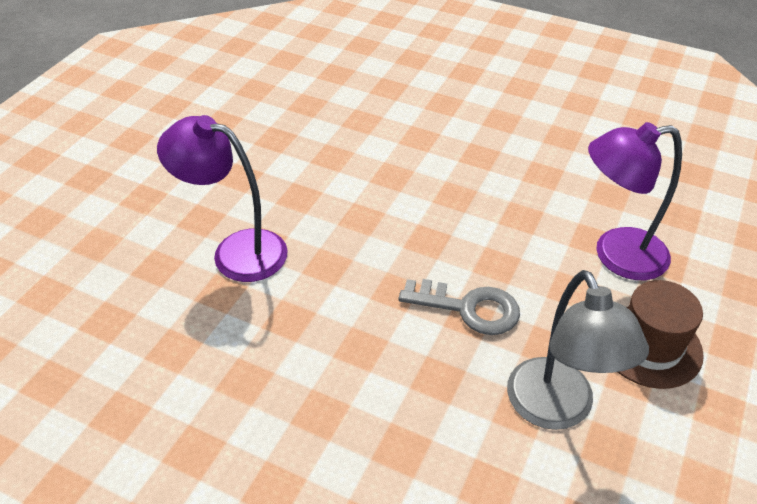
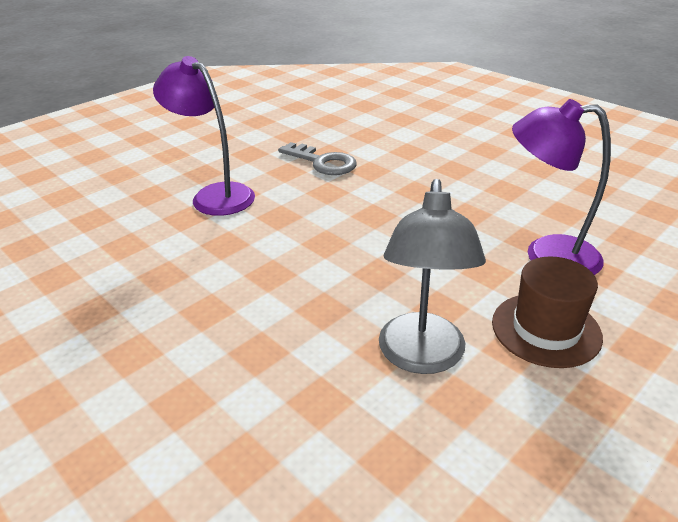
camera: 20 degrees right, 10 degrees down
(469, 308) = (382, 266): grey key -> grey key (323, 162)

